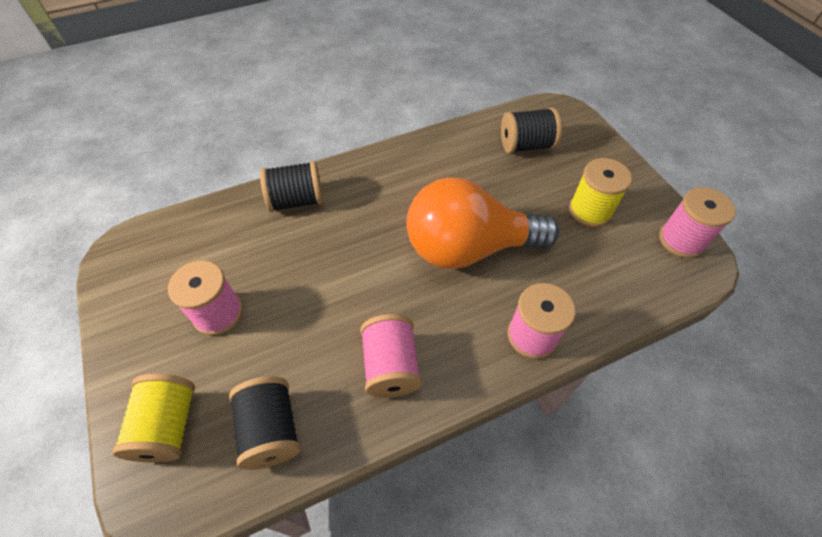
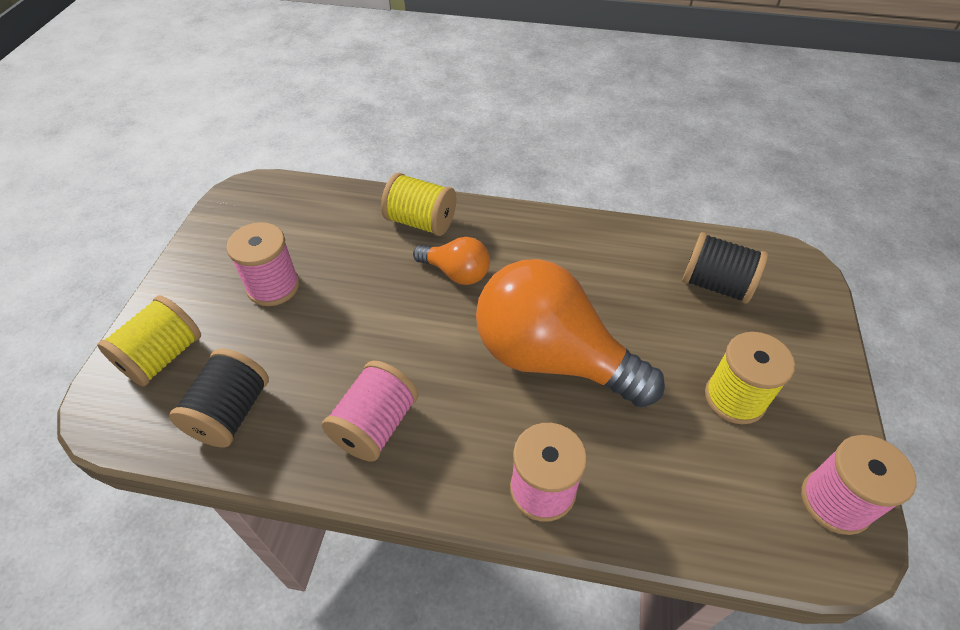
camera: 35 degrees right, 5 degrees down
(296, 200) = (421, 222): black spool -> yellow spool
(356, 225) = (456, 273): none -> orange light bulb

